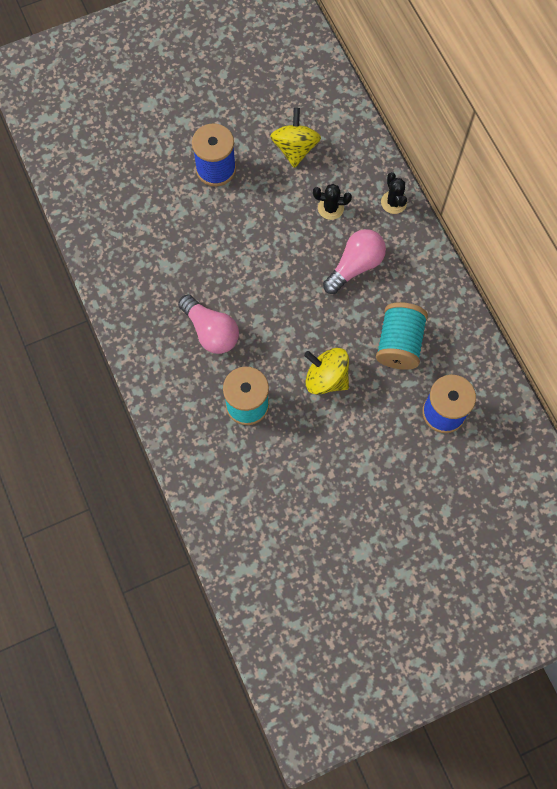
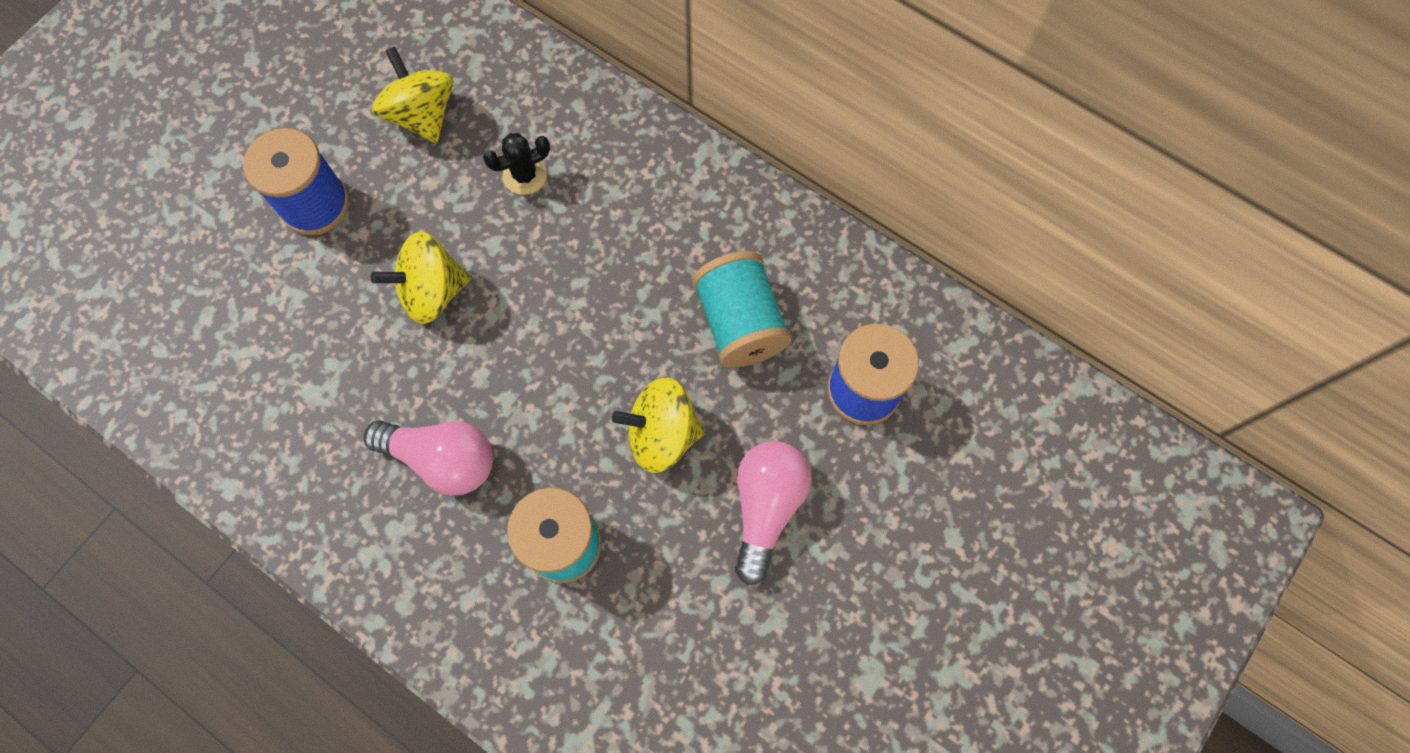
camera: 30 degrees left, 0 degrees up
(250, 245) = (432, 292): none -> yellow spinning top
(355, 266) = (609, 242): pink light bulb -> pink light bulb (766, 507)
(393, 202) = (613, 120): black cactus -> none

